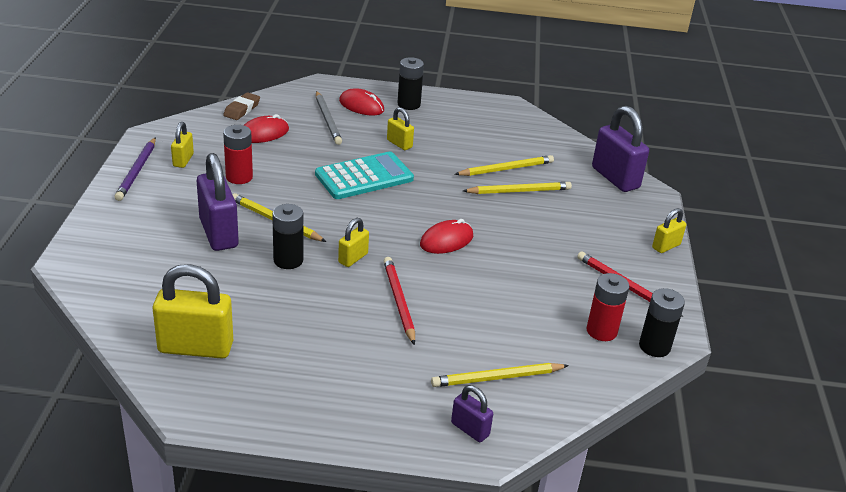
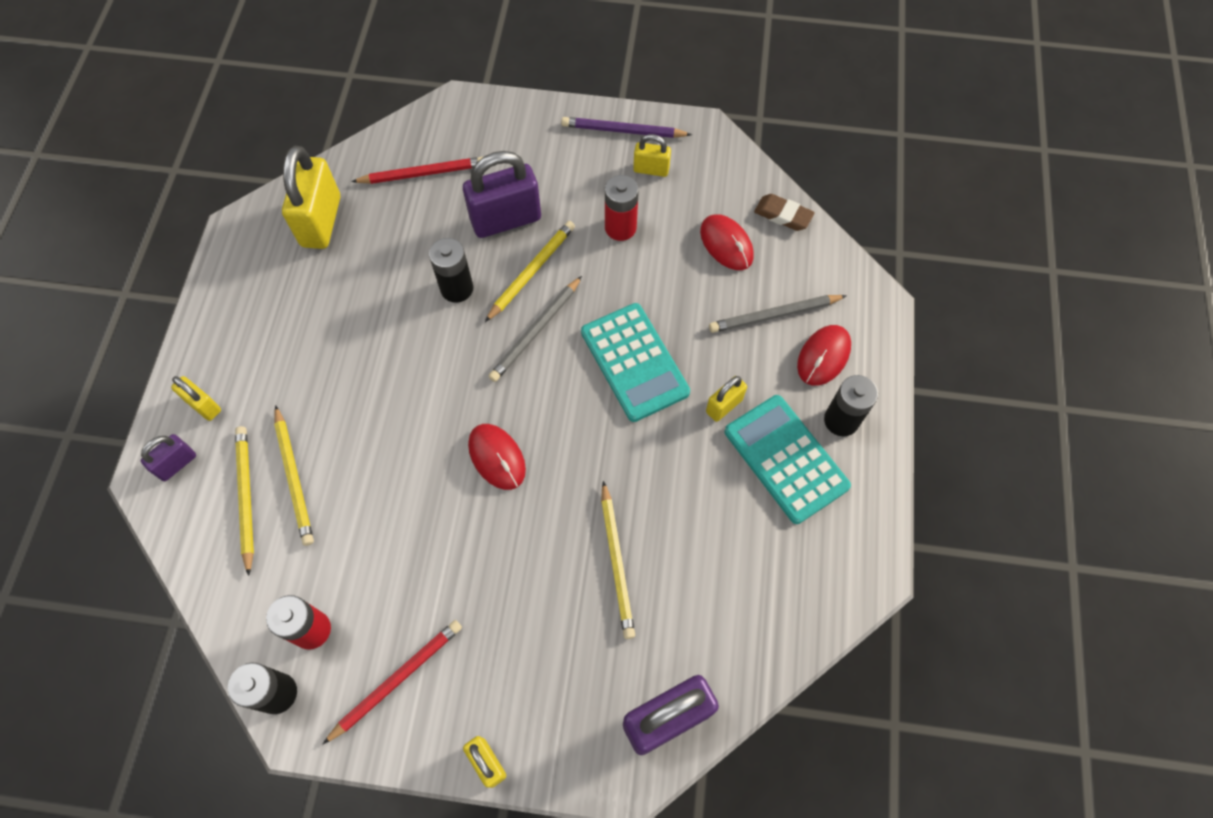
camera: 95 degrees right, 30 degrees up
(334, 220) = (536, 331): none -> grey pencil
(353, 258) = (460, 353): yellow padlock -> yellow padlock (203, 405)
(399, 301) = (380, 401): red pencil -> red pencil (422, 173)
(437, 125) = (786, 459): none -> turquoise calculator
(506, 169) = (674, 549): yellow pencil -> yellow pencil (294, 477)

